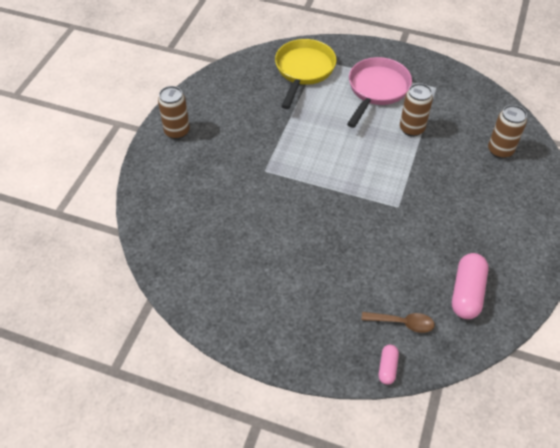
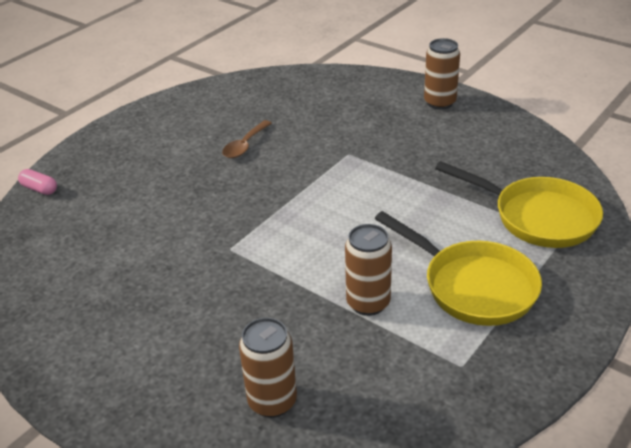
camera: 110 degrees right, 15 degrees down
(376, 90) = (473, 286): pink pan -> yellow pan
(402, 323) = (75, 211): brown spoon -> brown spoon (245, 145)
(466, 293) = (66, 272): pink capsule -> none

